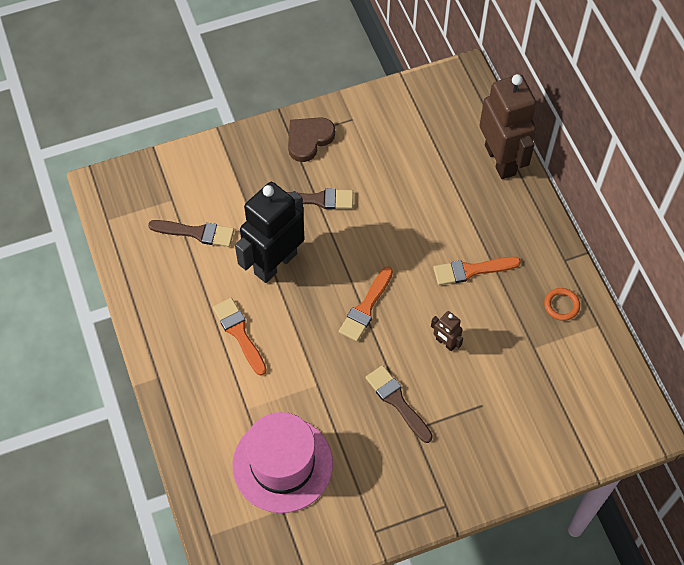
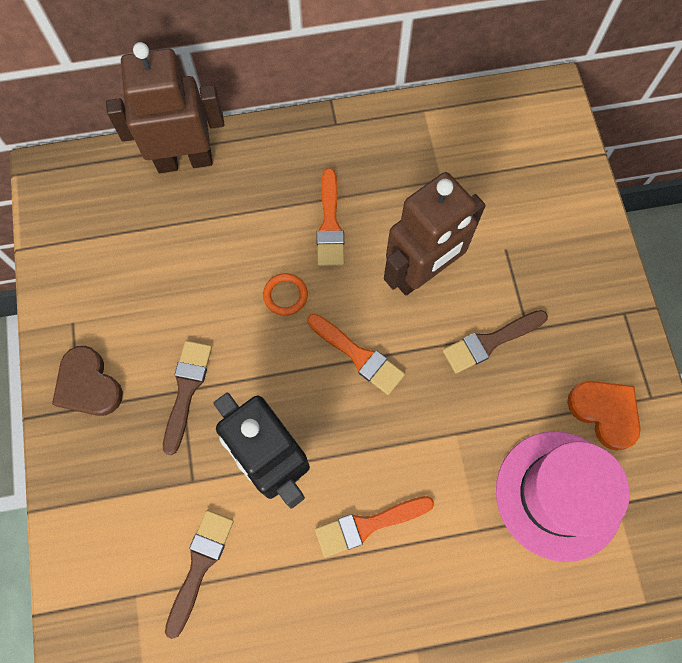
camera: 80 degrees left, 10 degrees up
(355, 495) = (605, 412): none -> orange heart
(445, 343) = (421, 273): brown robot -> brown robot, size x2.32
(561, 305) = (393, 140): orange ring -> orange ring (285, 295)

